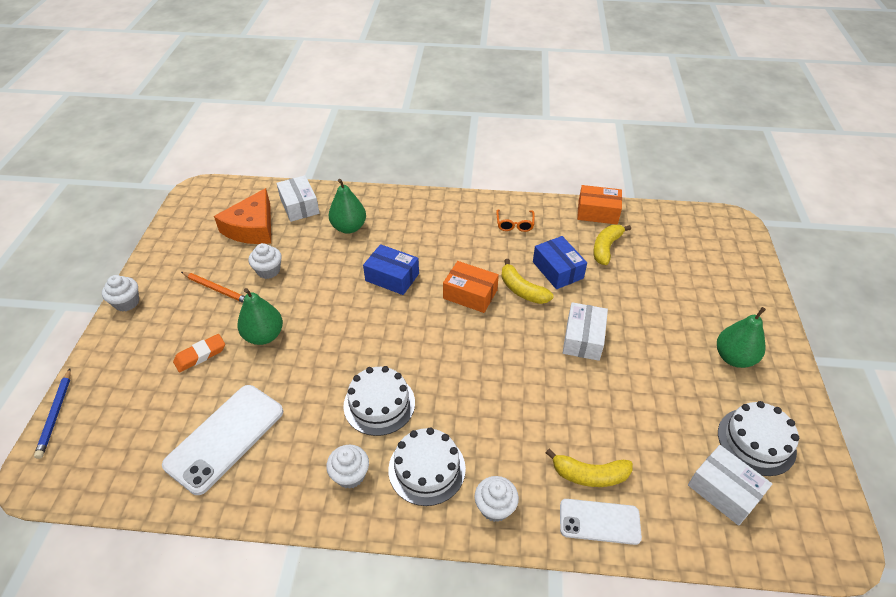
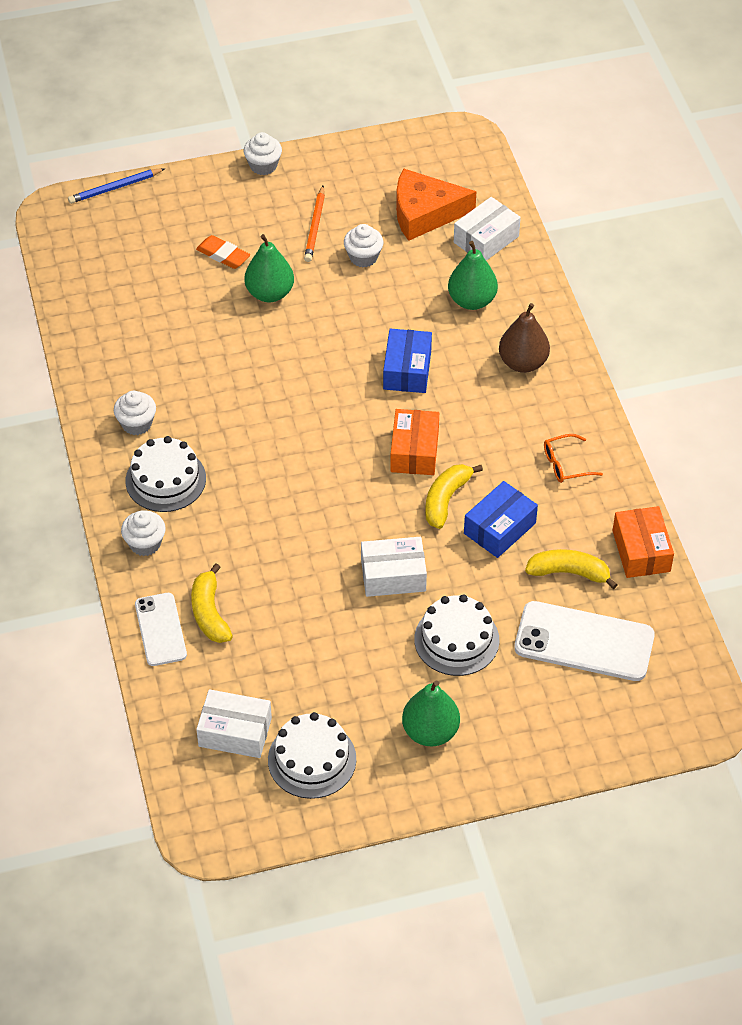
camera: 70 degrees right, 5 degrees up
(225, 438) = (139, 317): white phone -> white phone (584, 642)
(379, 404) = (224, 418): white cake -> white cake (456, 639)
(418, 219) = (523, 363): none -> brown pear
(724, 491) = (235, 732): white box -> white box turned 75 degrees clockwise

